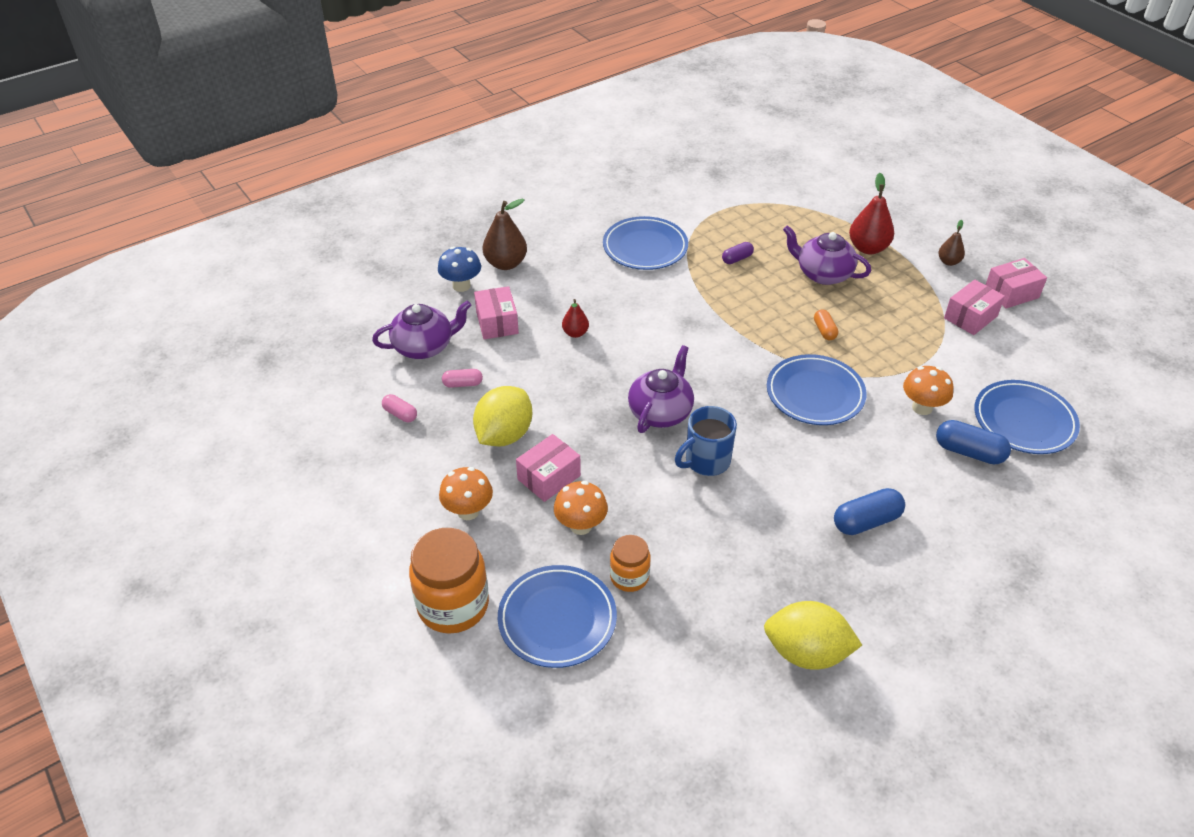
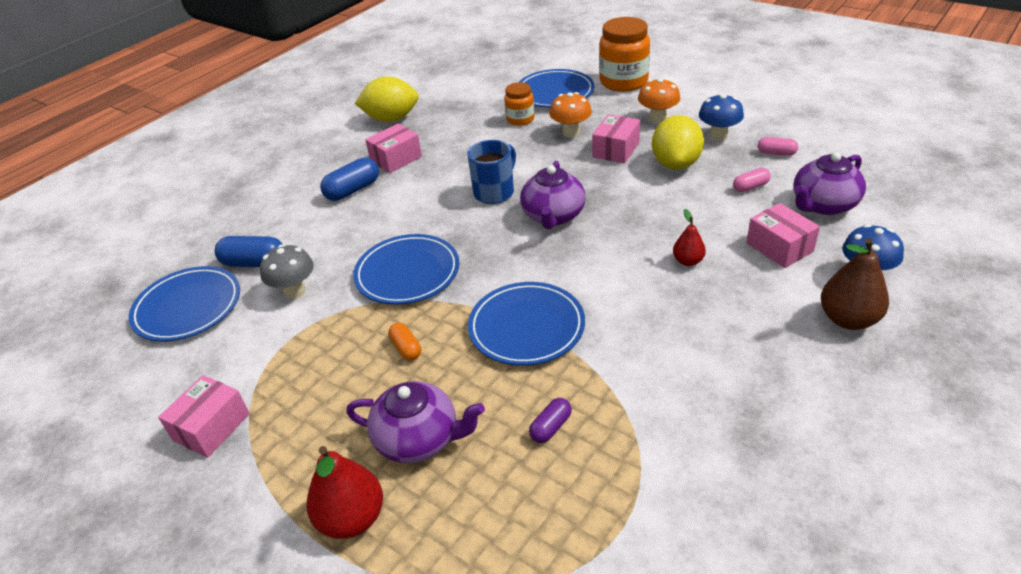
camera: 165 degrees right, 5 degrees down
(430, 458) = (718, 136): none -> blue mushroom
(645, 247) = (691, 405): blue plate -> blue plate (526, 327)
(922, 407) = (294, 291): orange mushroom -> grey mushroom
(948, 262) = (219, 530): brown pear -> none
(1011, 293) = (136, 492): pink box -> pink box (396, 159)

